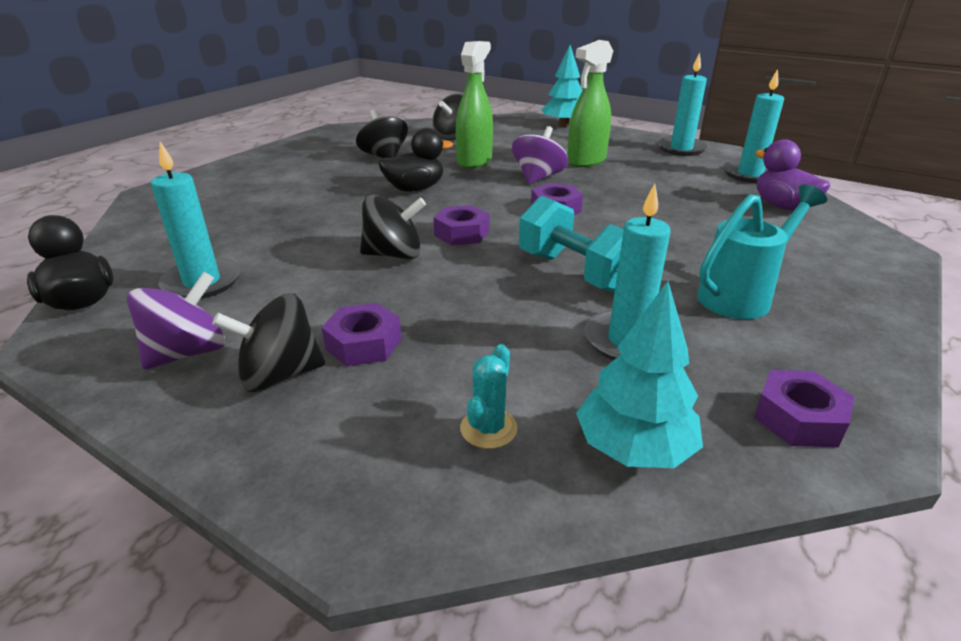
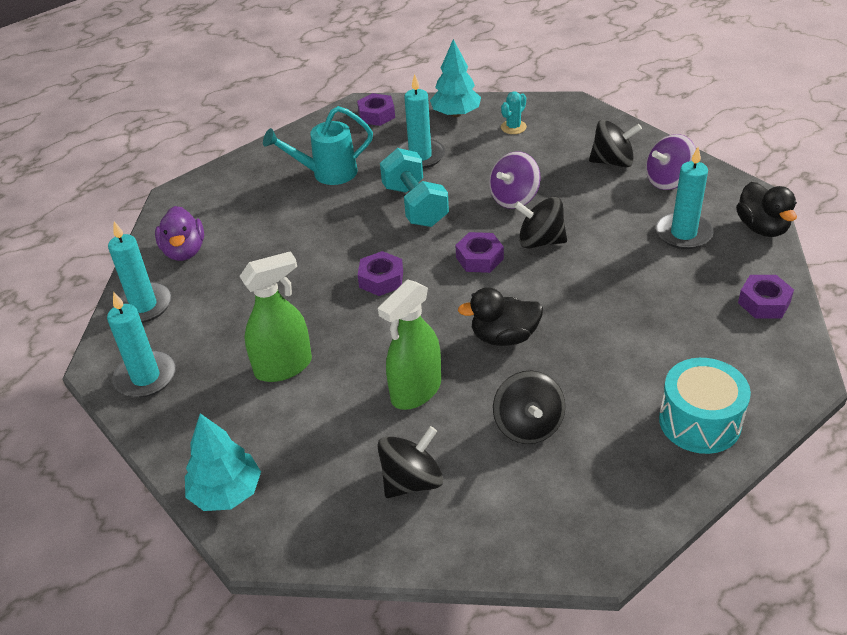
camera: 160 degrees left, 10 degrees up
(253, 169) = (699, 421): none -> turquoise drum
(363, 344) = (567, 173): purple nut -> purple nut (764, 302)
(538, 178) = (363, 337): purple spinning top -> purple spinning top (514, 198)

